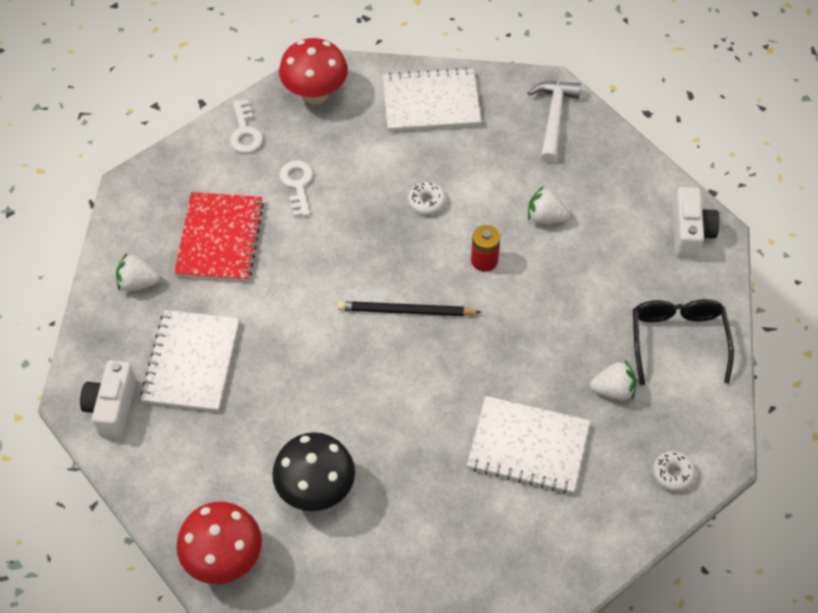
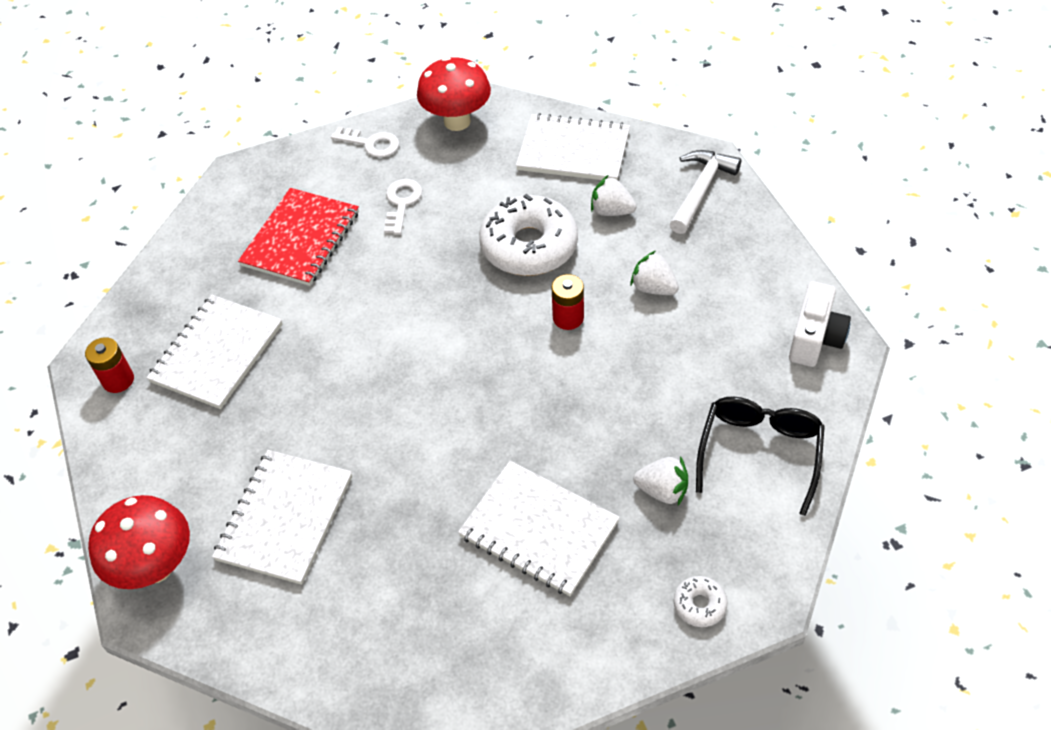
camera: 20 degrees right, 5 degrees down
(112, 408) = (118, 380): white camera -> red battery
(138, 283) = (201, 264): white strawberry -> white strawberry (611, 211)
(245, 132) = (371, 144): white key -> white key turned 75 degrees counterclockwise
(316, 490) = (285, 518): black mushroom -> white notebook
(405, 311) = (461, 352): black pencil -> none
(426, 202) = (529, 246): white donut -> white donut, size x2.32

